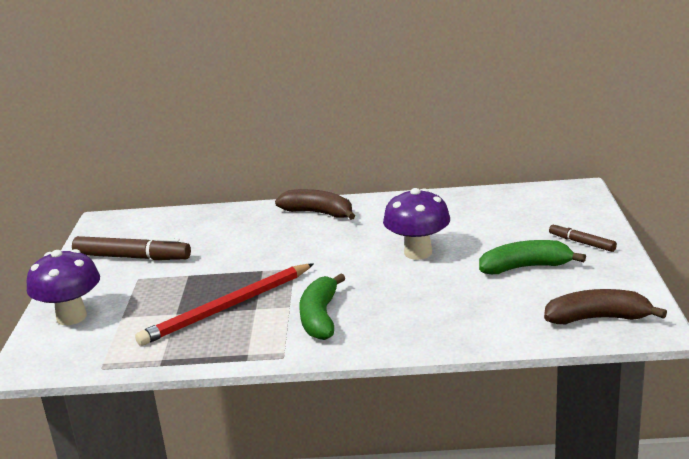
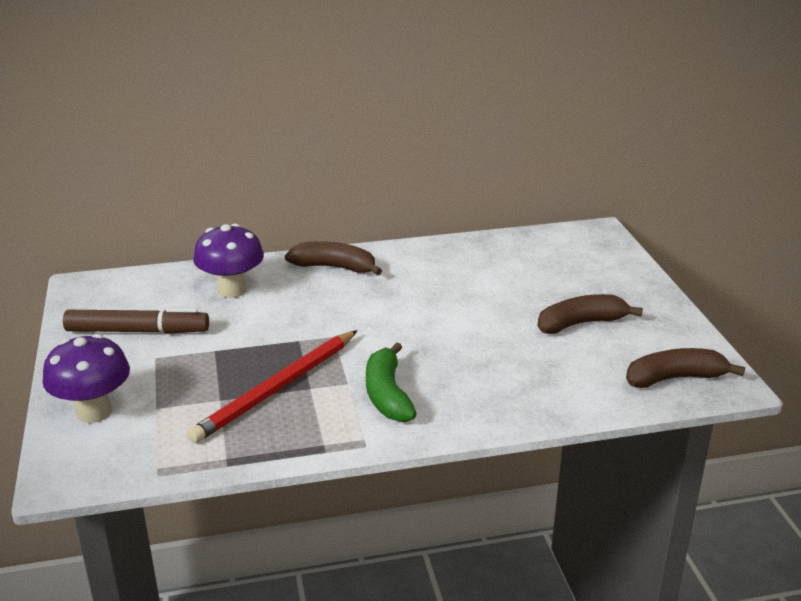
camera: 15 degrees left, 5 degrees up
(418, 253) = (462, 311): purple mushroom -> purple mushroom (232, 290)
(525, 267) = (581, 323): green banana -> brown banana
(582, 243) = (626, 293): brown marker -> none

